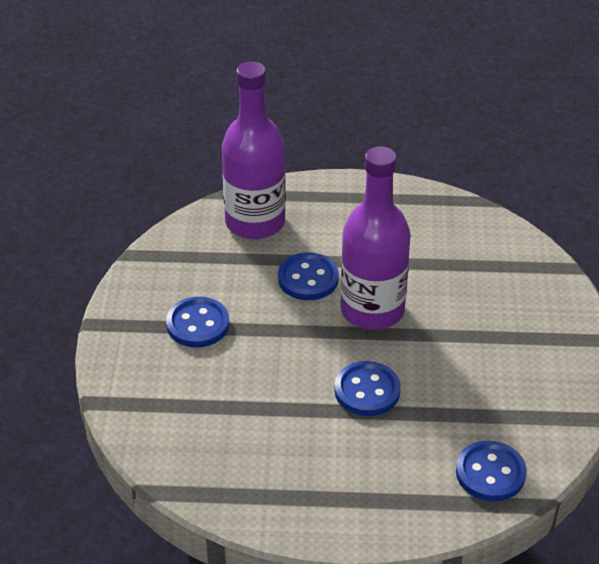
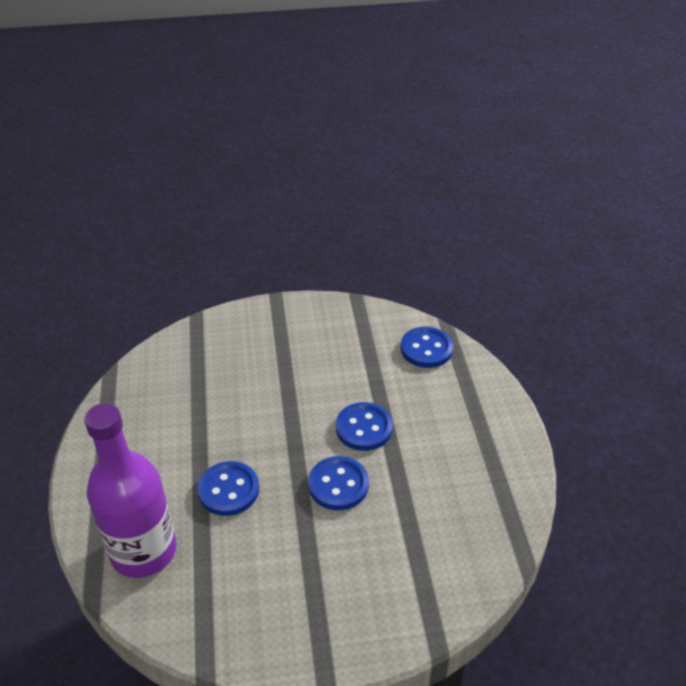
camera: 100 degrees left, 0 degrees up
(198, 324) = (308, 573): blue button -> blue button (338, 485)
(372, 310) = (265, 436): purple bottle -> none

